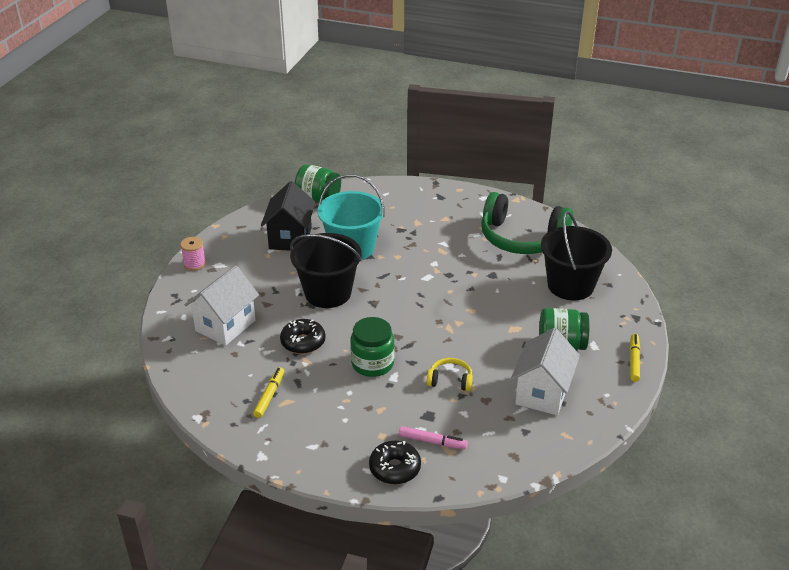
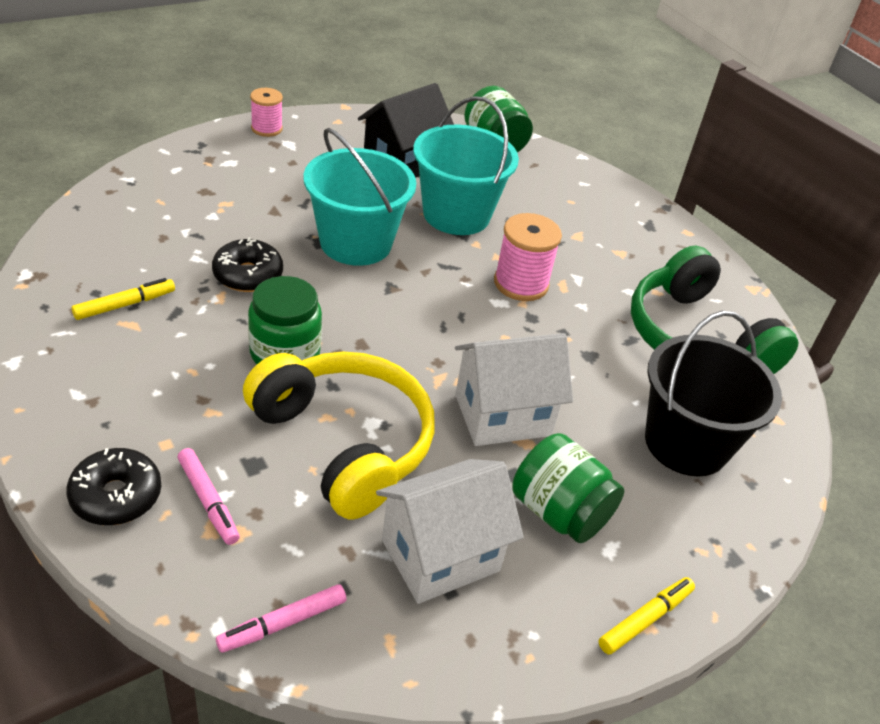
camera: 35 degrees right, 5 degrees up
(225, 325) = (199, 204): white house -> white house (502, 415)
(328, 293) = (356, 243): black bucket -> turquoise bucket
(424, 262) = (521, 283): none -> pink spool
(450, 380) = (345, 442): yellow headphones -> yellow headphones, size x2.31
(523, 459) = (283, 623): none -> pink marker

